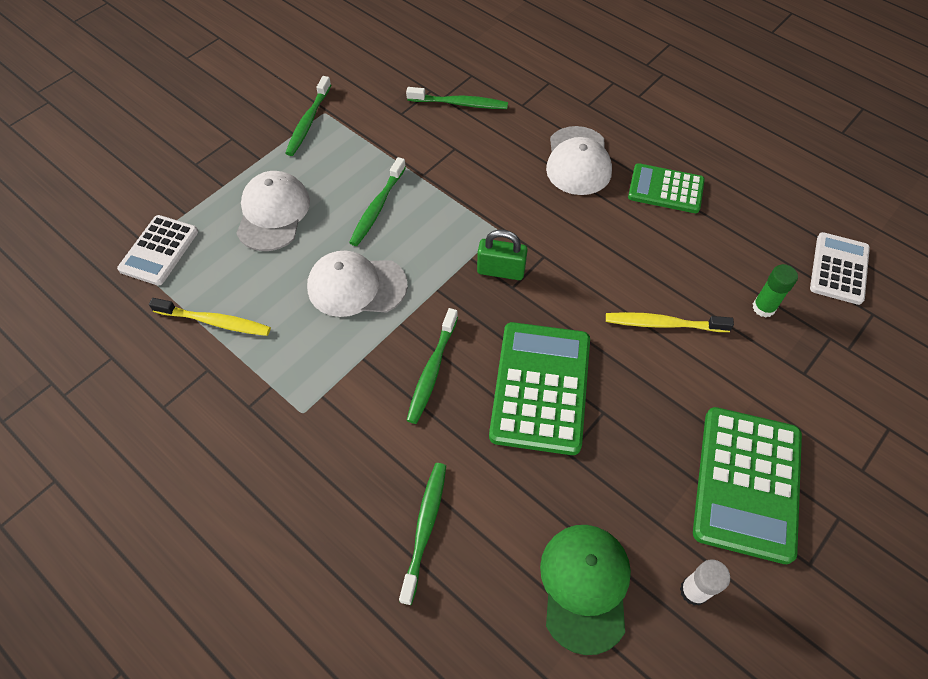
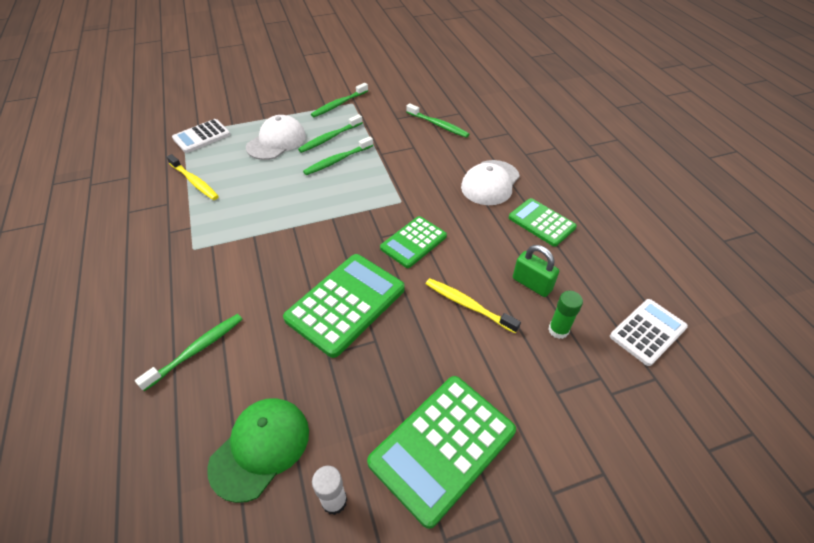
camera: 30 degrees right, 10 degrees down
(356, 286) = (286, 196): white cap -> none
(432, 371) = (287, 261): green toothbrush -> green toothbrush (330, 138)
(501, 271) = (382, 224): green padlock -> green padlock (532, 284)
(553, 277) = (413, 242): none -> green calculator

